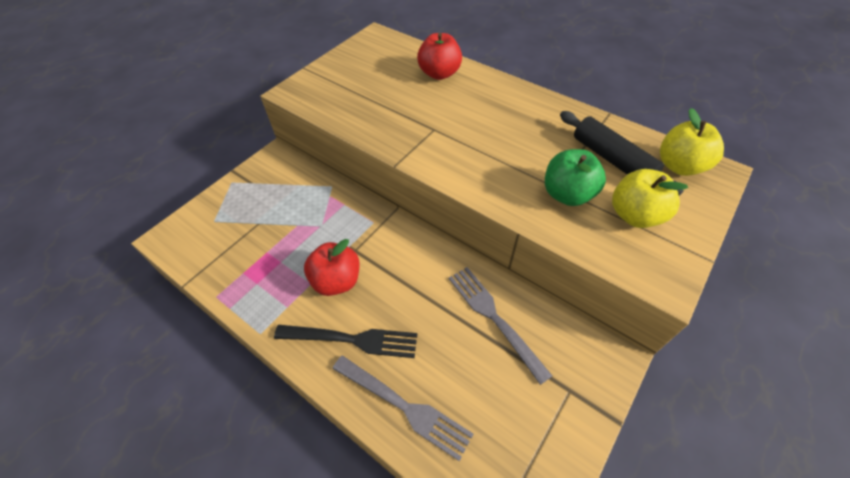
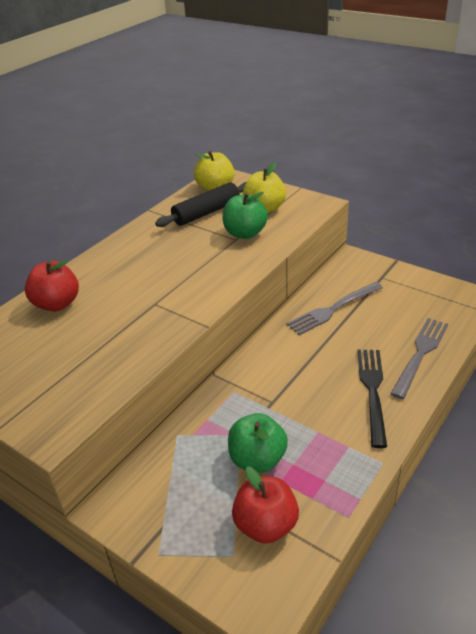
camera: 90 degrees left, 15 degrees down
(292, 237) = (257, 459): none -> green apple
(337, 281) = (312, 410): red apple -> red apple (266, 525)

